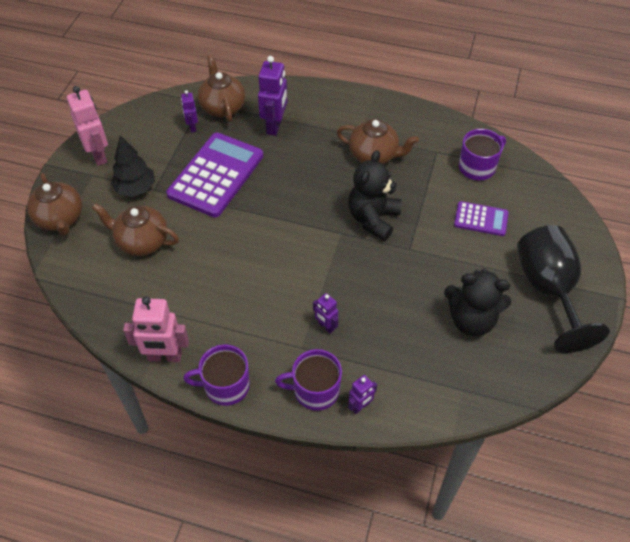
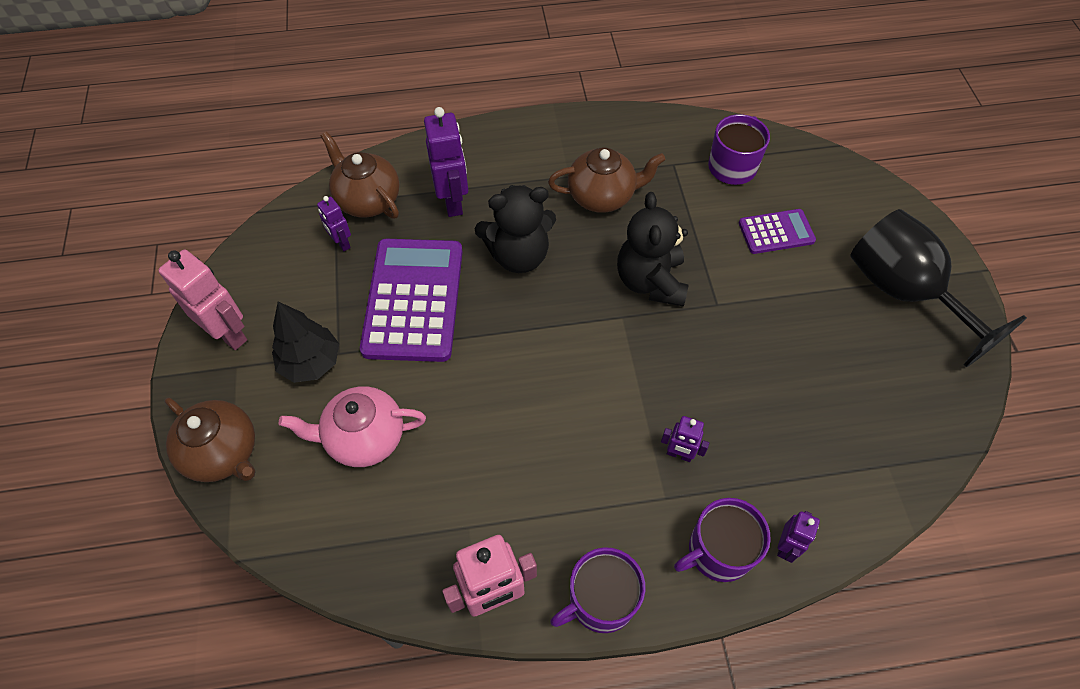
camera: 25 degrees left, 5 degrees up
(142, 241) = (364, 438): brown teapot -> pink teapot
(471, 320) = (843, 368): black teddy bear -> black teddy bear (518, 255)

